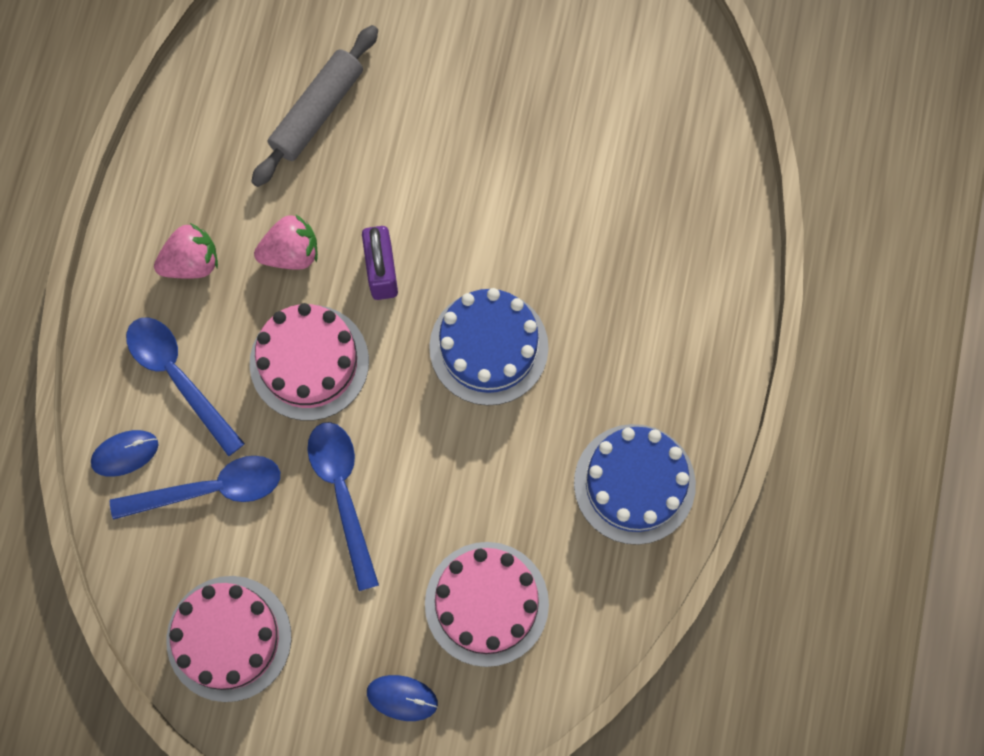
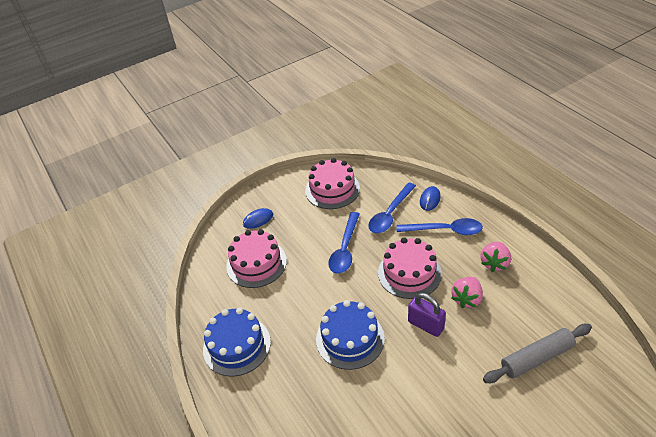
camera: 140 degrees right, 30 degrees down
(317, 112) = (536, 358): grey rolling pin -> grey rolling pin turned 75 degrees clockwise
(343, 494) = (345, 249): blue spoon -> blue spoon turned 75 degrees clockwise

